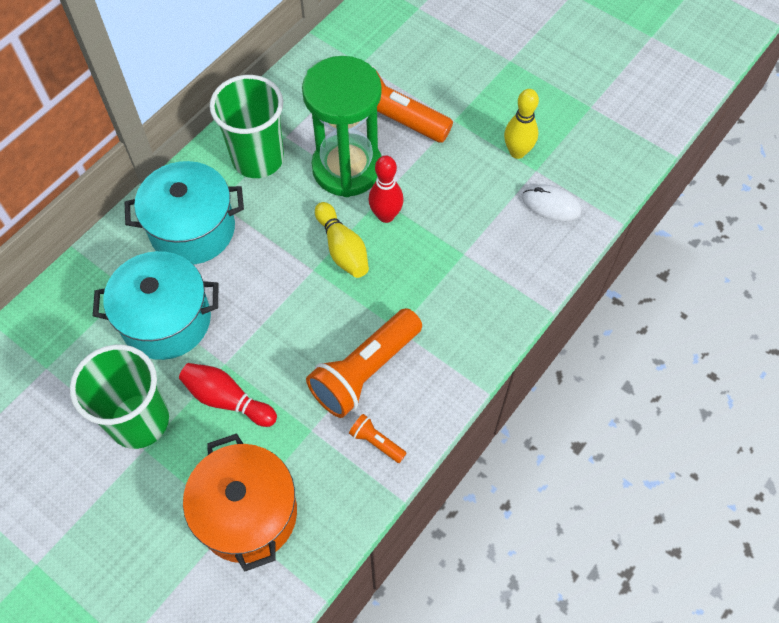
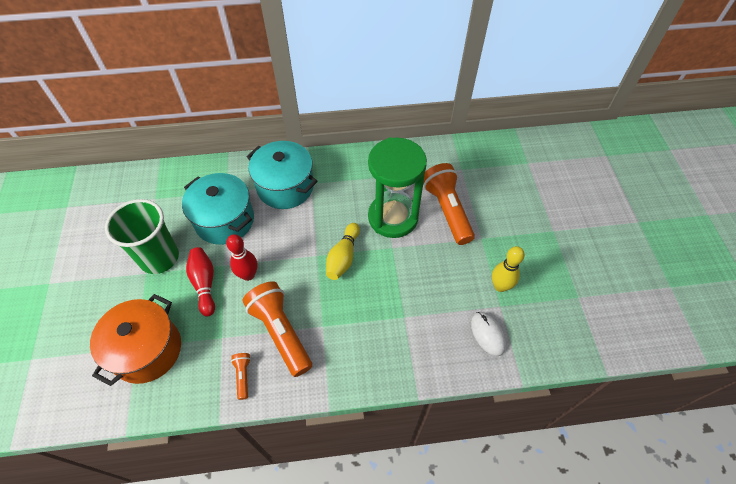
camera: 45 degrees right, 5 degrees down
(258, 158) = (354, 177): green cup -> none
(364, 371) = (281, 332): orange flashlight -> orange flashlight turned 60 degrees clockwise
(386, 215) = (385, 259): red bowling pin -> red bowling pin (248, 275)

